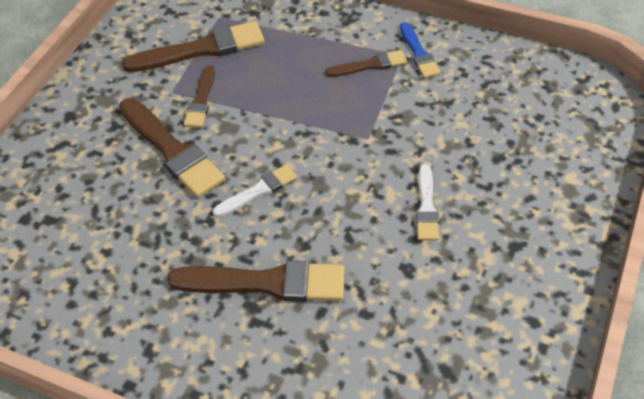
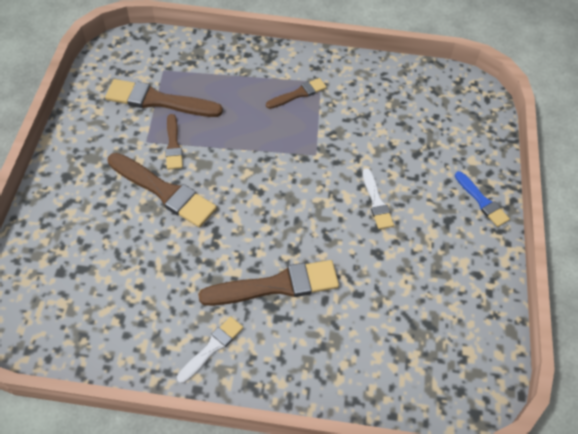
camera: 20 degrees left, 5 degrees up
(201, 49) = (158, 101): brown brush -> brown brush turned 135 degrees counterclockwise
(258, 191) = (245, 212): white brush -> white brush (212, 348)
(418, 53) = (332, 78): blue brush -> blue brush (482, 201)

